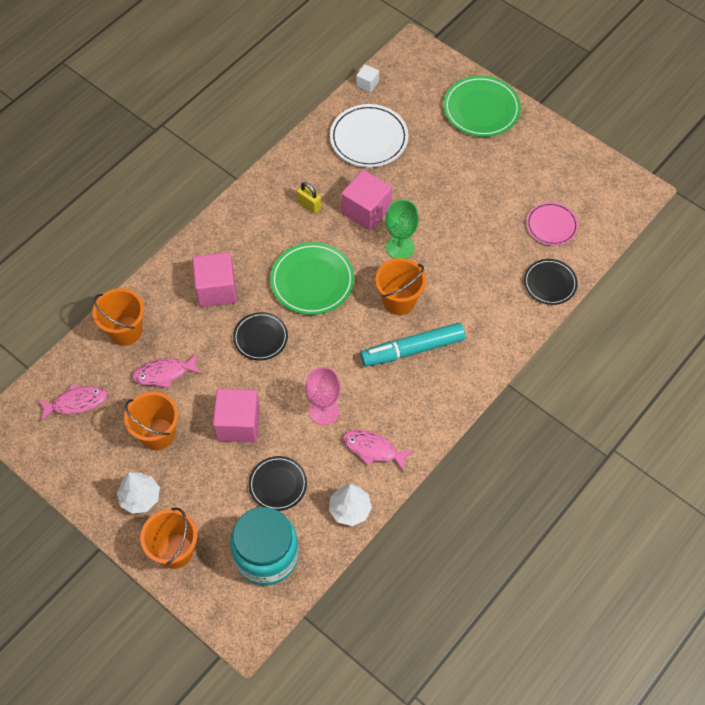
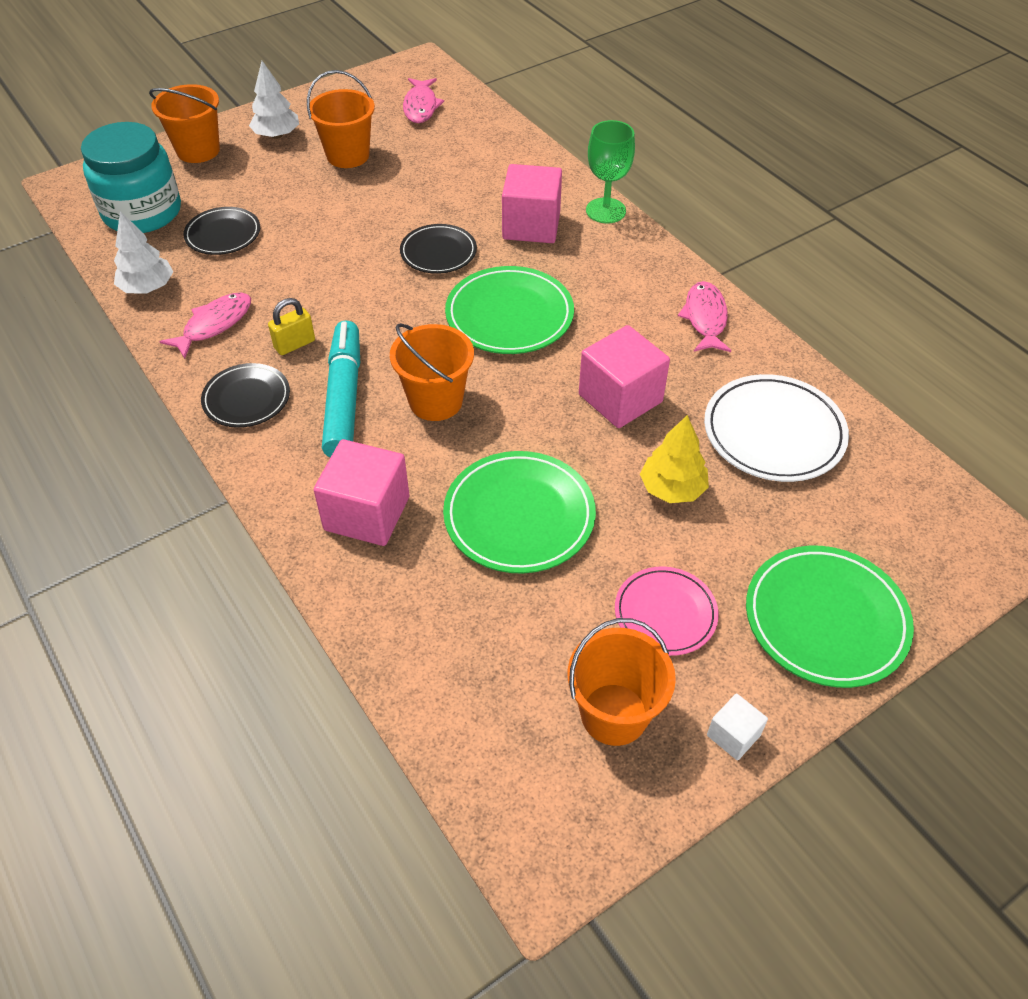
camera: 105 degrees right, 10 degrees down
(125, 331) = (500, 148): orange bucket -> orange bucket (614, 714)
(164, 373) = (426, 169): pink fish -> pink fish (705, 318)
(238, 424) = (324, 216): pink cube -> pink cube (367, 513)
(309, 205) = (648, 336): yellow padlock -> yellow padlock (294, 344)
(324, 411) = (298, 290): pink goblet -> none
(367, 84) = (904, 457): white cube -> white cube (733, 735)
(400, 247) = (535, 424): green goblet -> green goblet (605, 211)
(424, 177) = (672, 489): none -> yellow tree
(467, 240) = (519, 516): none -> green plate
(550, 283) = (383, 614): black plate -> black plate (246, 399)
(551, 225) = (509, 657): pink plate -> pink plate (665, 613)

